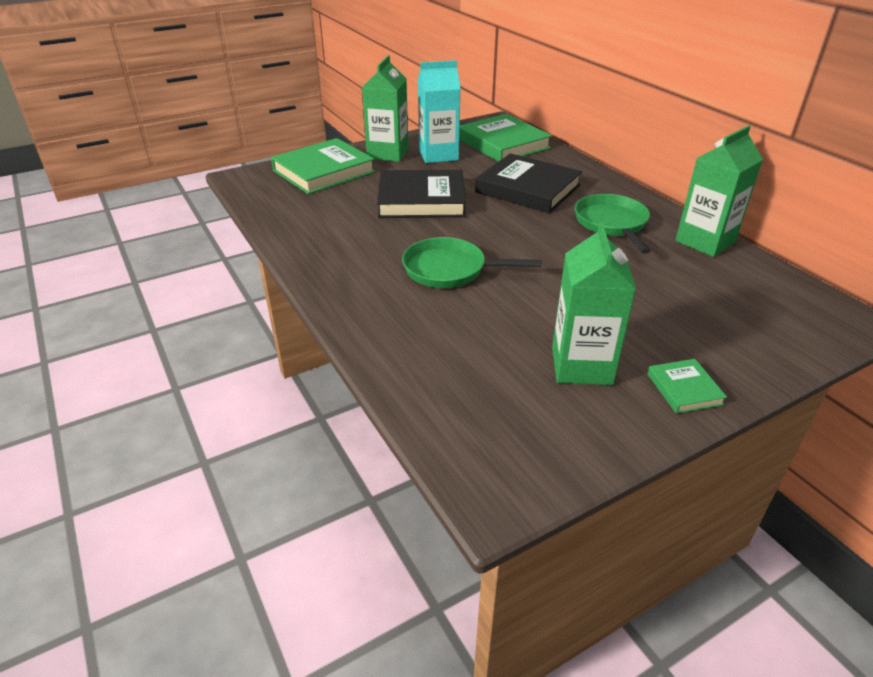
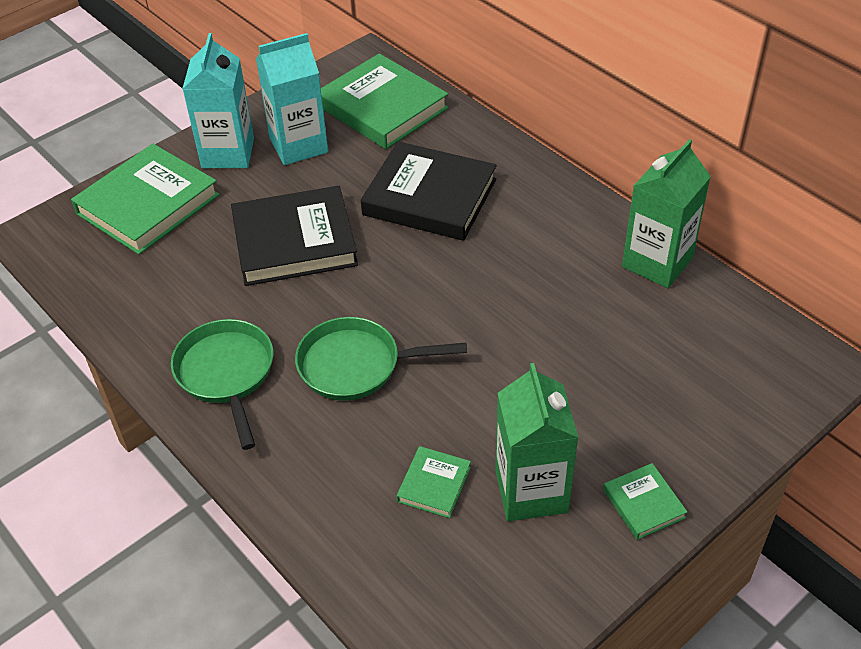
camera: 10 degrees left, 10 degrees up
(388, 153) = (228, 153): green carton -> turquoise carton
(497, 349) = (434, 484): none -> green book
(612, 224) = (543, 248): green pan -> green pan (226, 374)

